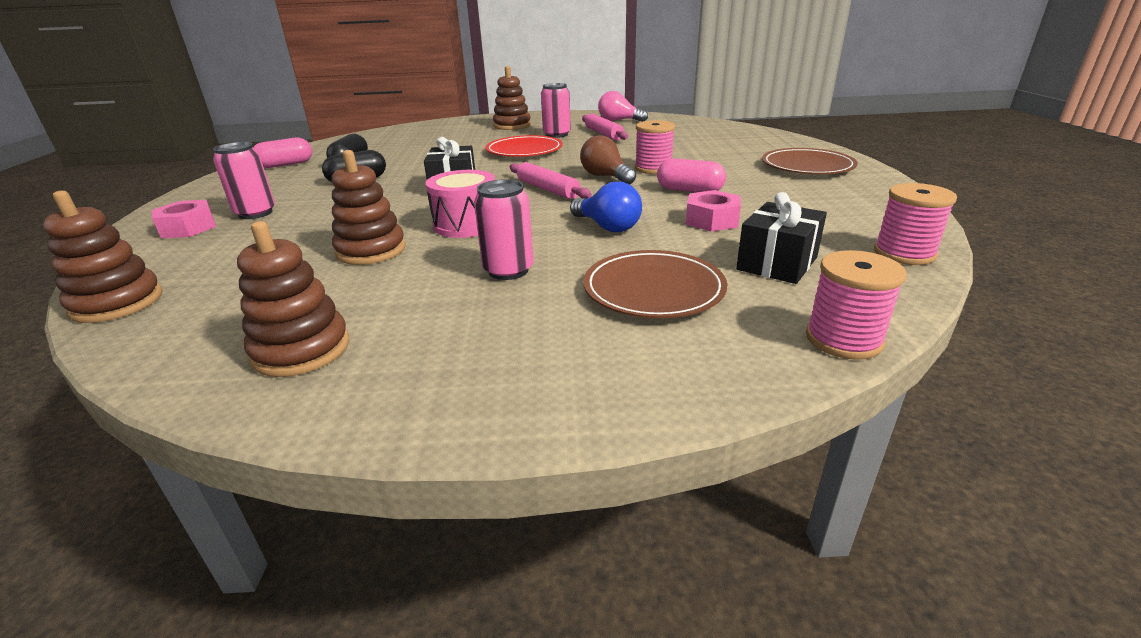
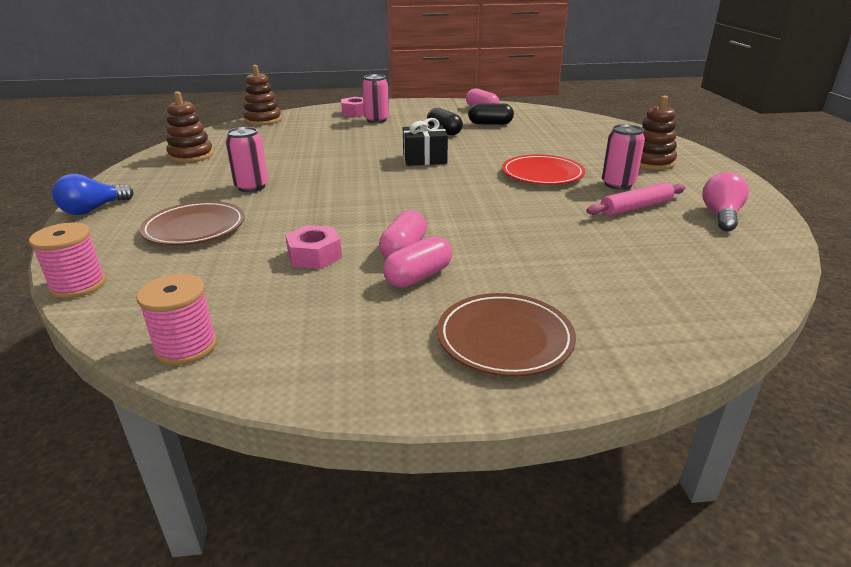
camera: 85 degrees right, 0 degrees up
(371, 250) = (302, 152): brown stacking toy -> none
(466, 224) = (338, 170): pink drum -> none
(548, 189) = (415, 189): pink rolling pin -> none
(605, 177) = (452, 211): brown light bulb -> none
(607, 227) = (315, 213): blue light bulb -> blue light bulb (93, 210)
(653, 168) = (484, 233): pink spool -> none
(736, 185) = (418, 276): none -> pink capsule
(777, 263) = (206, 276): black gift -> none

